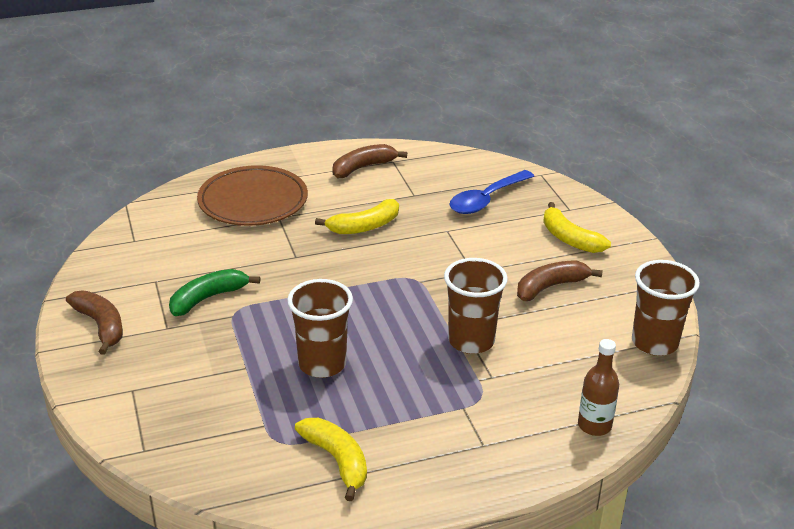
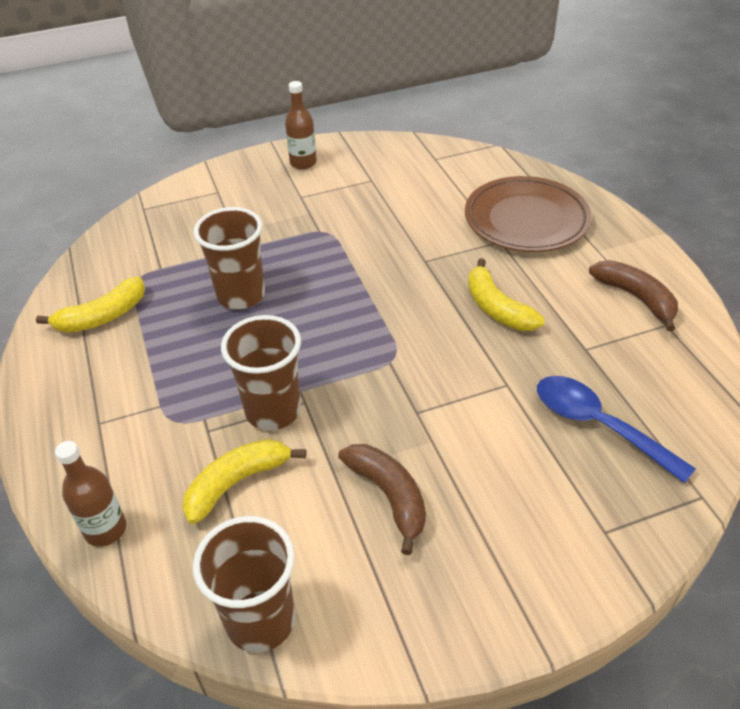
camera: 90 degrees right, 10 degrees up
(101, 326) = (303, 163): brown banana -> brown bottle
(208, 298) = (345, 213): green banana -> none
(569, 239) = (517, 526): yellow banana -> yellow banana (237, 483)

